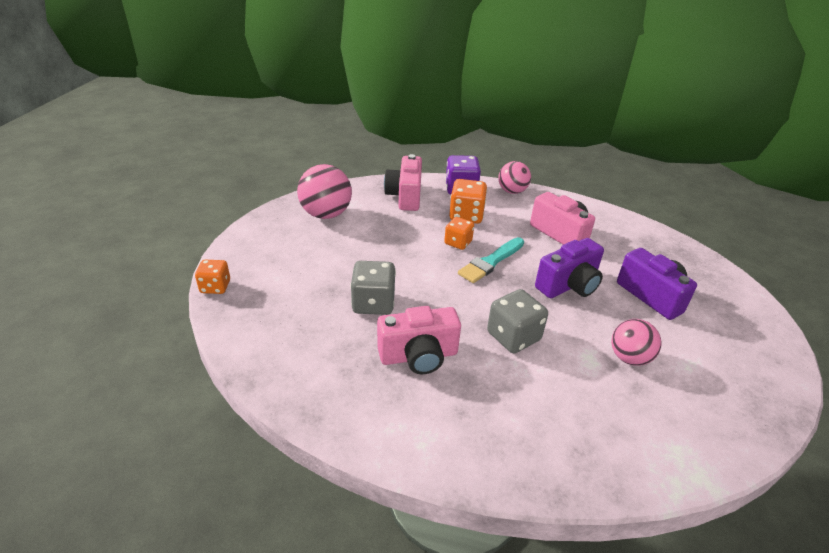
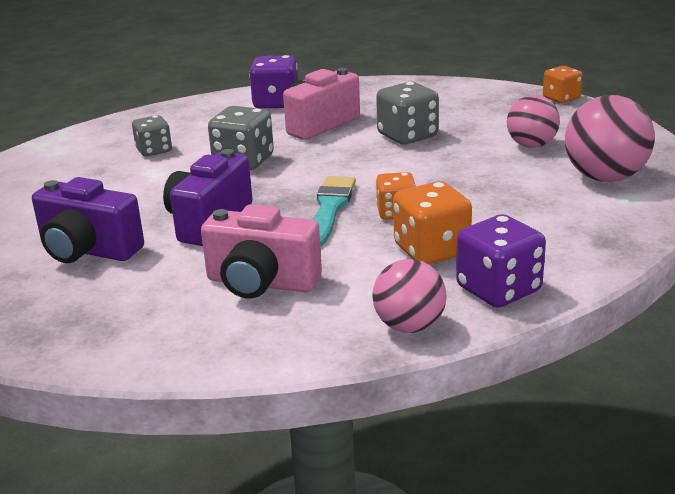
camera: 150 degrees right, 10 degrees down
(405, 196) = (558, 239): pink camera -> none
(422, 421) = (276, 103): none -> purple dice
(581, 394) = (154, 150): none -> grey dice
(629, 358) = (111, 186): pink ball -> pink ball (531, 145)

